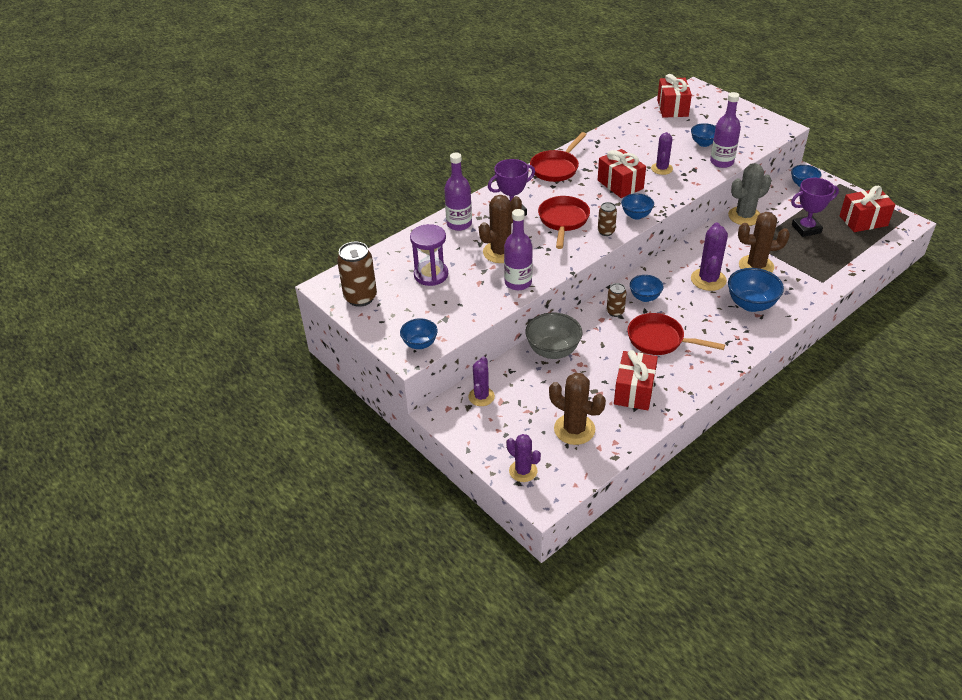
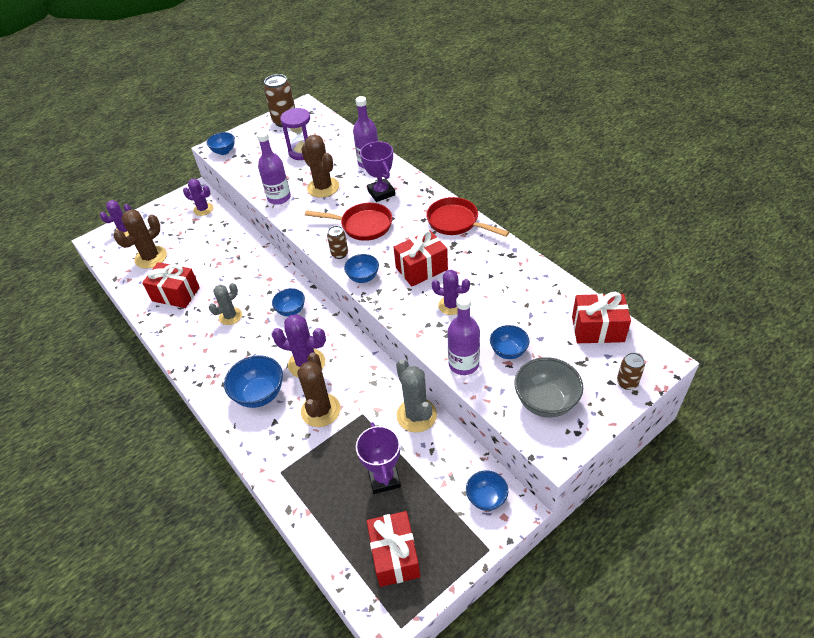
camera: 95 degrees right, 5 degrees up
(553, 351) = (239, 247): grey bowl -> grey bowl (545, 402)
(615, 312) = (276, 288): brown can -> brown can (627, 382)
(660, 340) = (230, 316): red pan -> grey cactus

